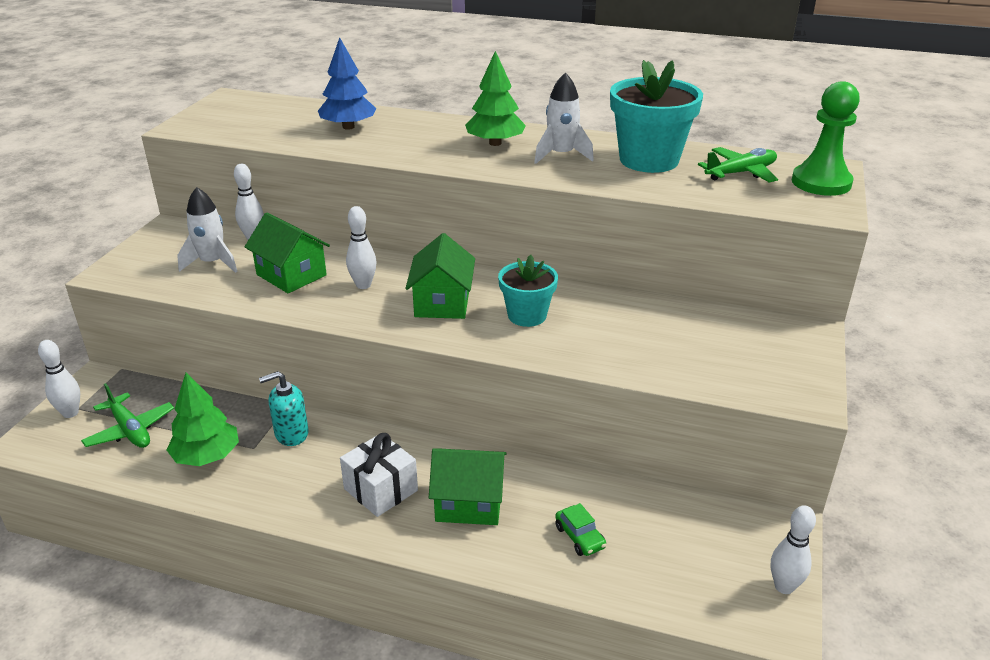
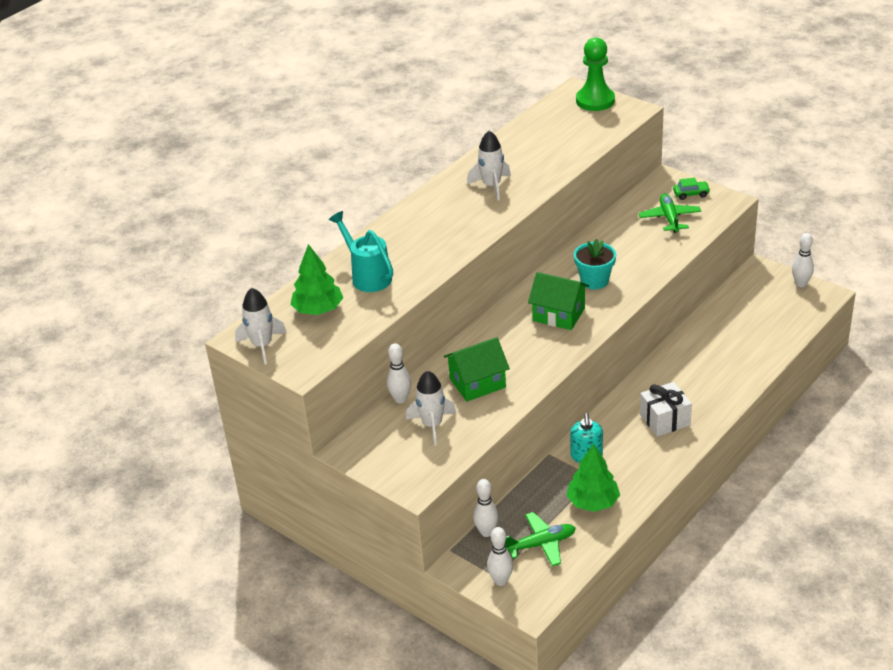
camera: 65 degrees left, 5 degrees up
(218, 106) = (262, 345): none -> white rocket
(348, 127) = (367, 276): blue tree -> turquoise watering can
(363, 285) = (513, 348): white bowling pin -> white bowling pin (486, 532)
(469, 503) = (693, 383): green house -> none
(495, 143) = (450, 210): green tree -> green tree (318, 309)
(579, 537) = (739, 345): green car -> green car (691, 194)
(649, 160) = (523, 153): turquoise flower pot -> none
(741, 173) = (564, 124): green plane -> green plane (669, 218)

